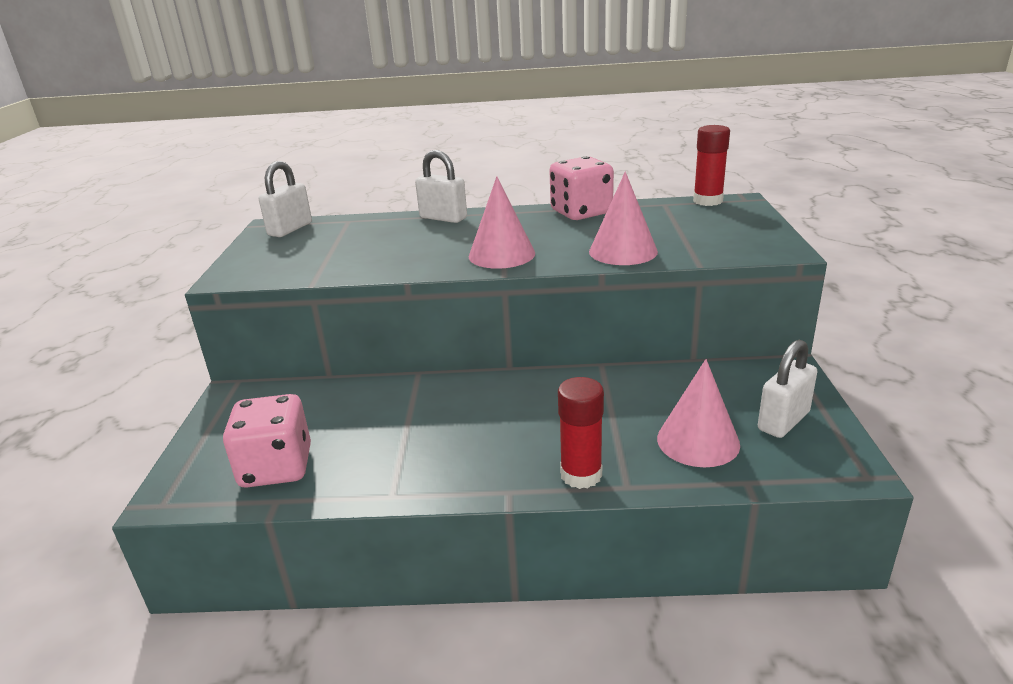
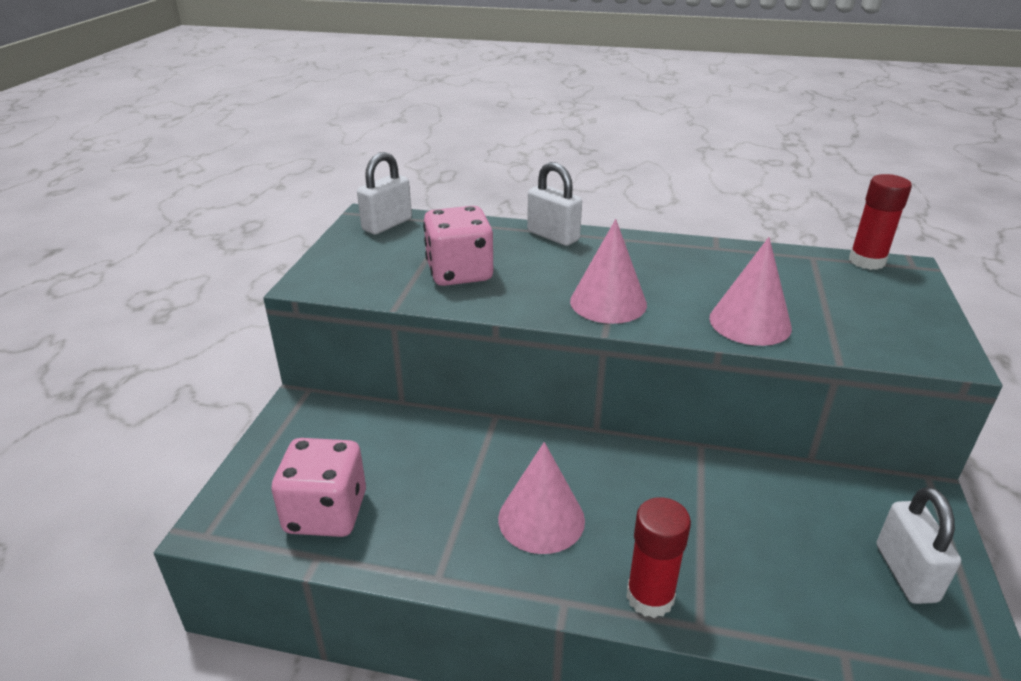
camera: 10 degrees right, 5 degrees up
(581, 212) = (711, 254): pink dice -> pink dice (459, 273)
(698, 441) = (795, 579): pink cone -> pink cone (541, 519)
(783, 421) = (905, 573): white padlock -> white padlock turned 60 degrees counterclockwise

